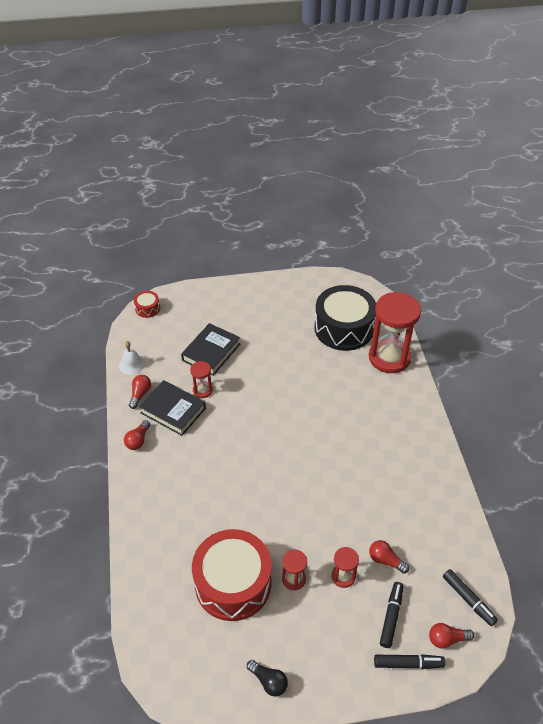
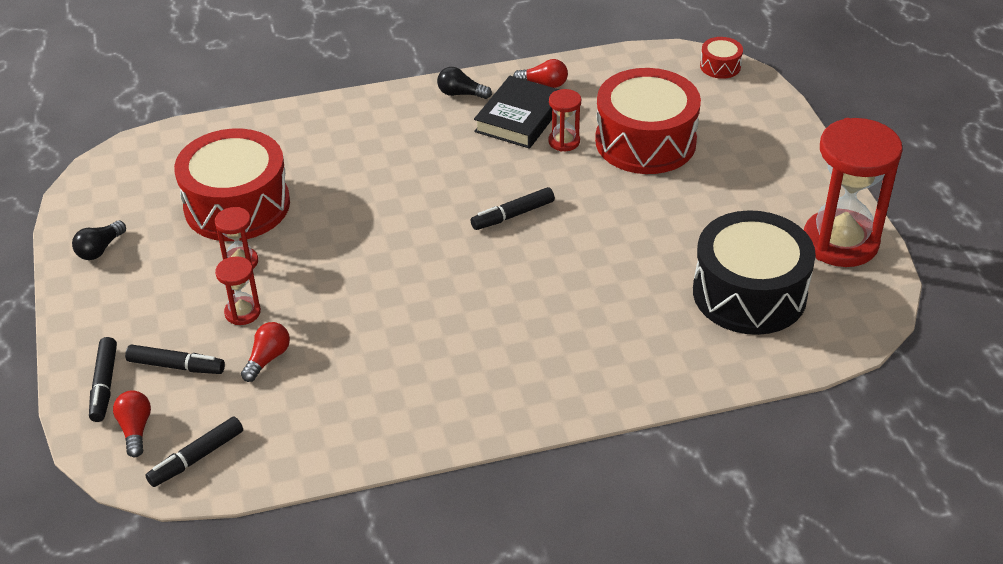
camera: 85 degrees right, 5 degrees down
(131, 364) = (599, 68): white bell -> none
(138, 440) = (461, 94): red light bulb -> black light bulb
(211, 352) = (645, 141): black book -> red drum
(268, 422) = (513, 215): none -> black marker
(389, 357) = (692, 358): red hourglass -> red hourglass (840, 242)

